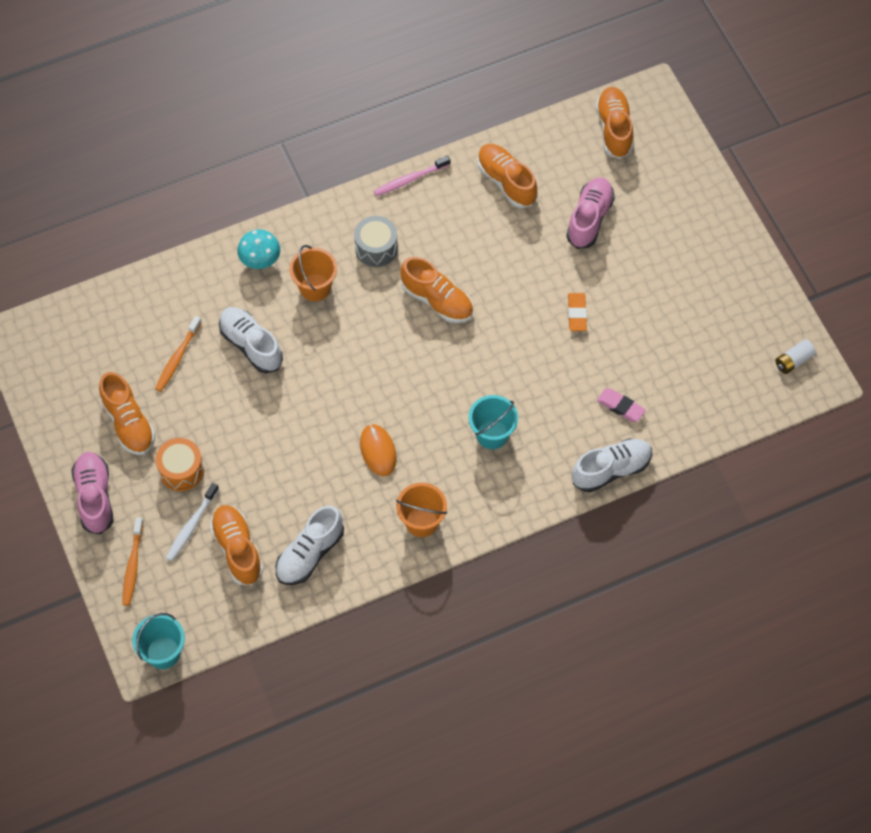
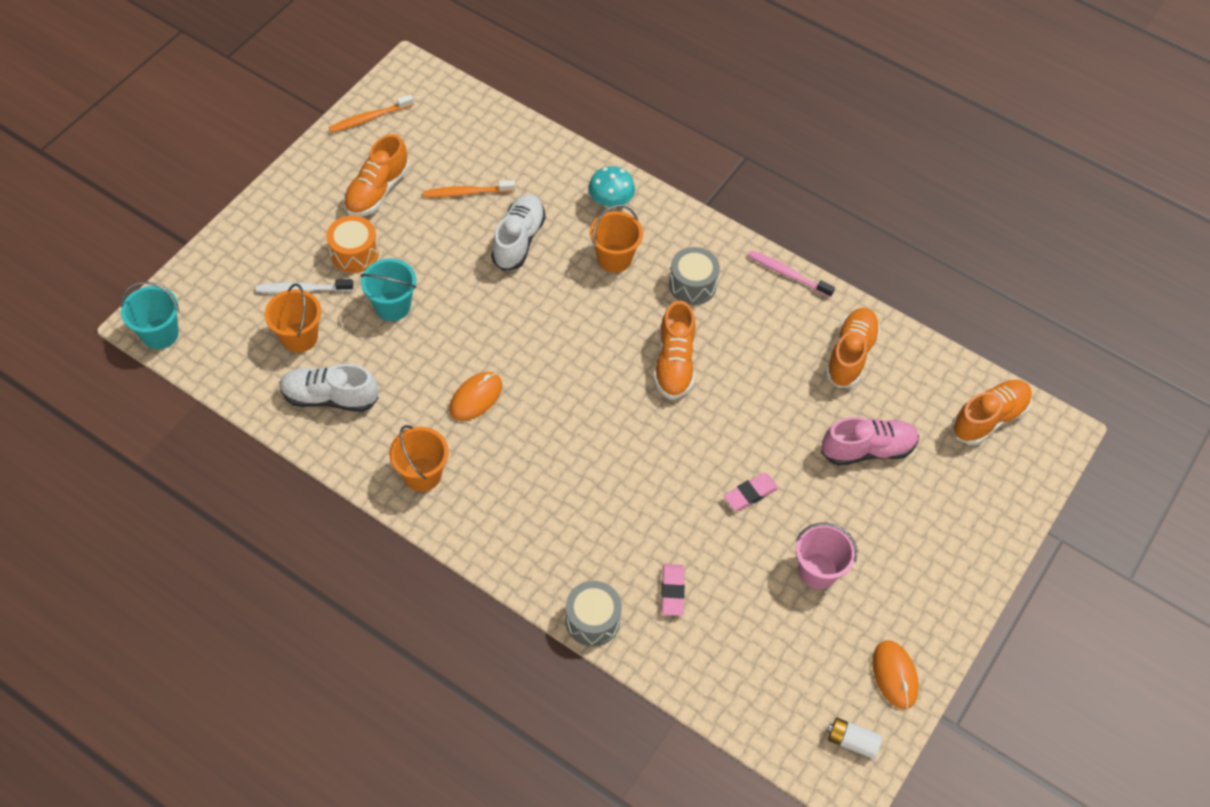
camera: 55 degrees right, 5 degrees down
(95, 497) = (287, 204): pink shoe -> none
(133, 565) = (236, 266): orange toothbrush -> orange toothbrush (369, 118)
(237, 549) = (299, 337): orange shoe -> orange bucket
(492, 434) = (559, 487): turquoise bucket -> turquoise bucket (392, 306)
(577, 313) = (750, 494): orange eraser -> pink eraser
(611, 470) = (592, 620): white shoe -> grey drum
(661, 307) = (817, 570): none -> pink bucket
(764, 307) = (894, 675): none -> orange mouse

